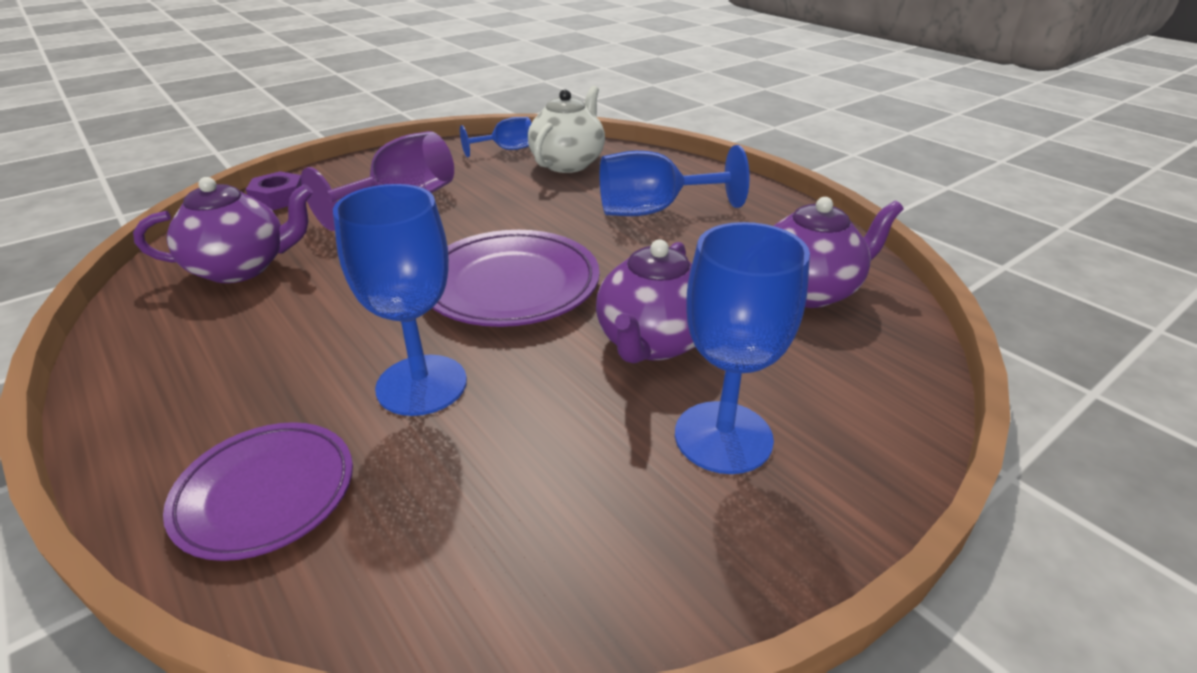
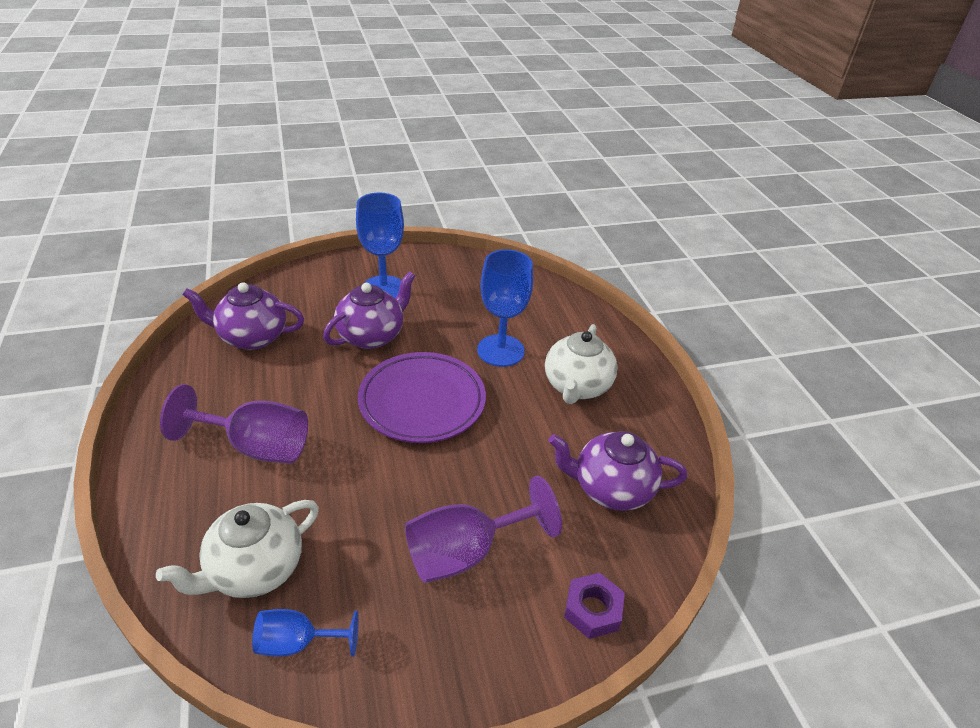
camera: 160 degrees left, 5 degrees up
(266, 494) = (574, 324): purple plate -> none
(274, 365) = (576, 387): none -> white teapot
(654, 211) = (256, 447): blue goblet -> purple goblet

